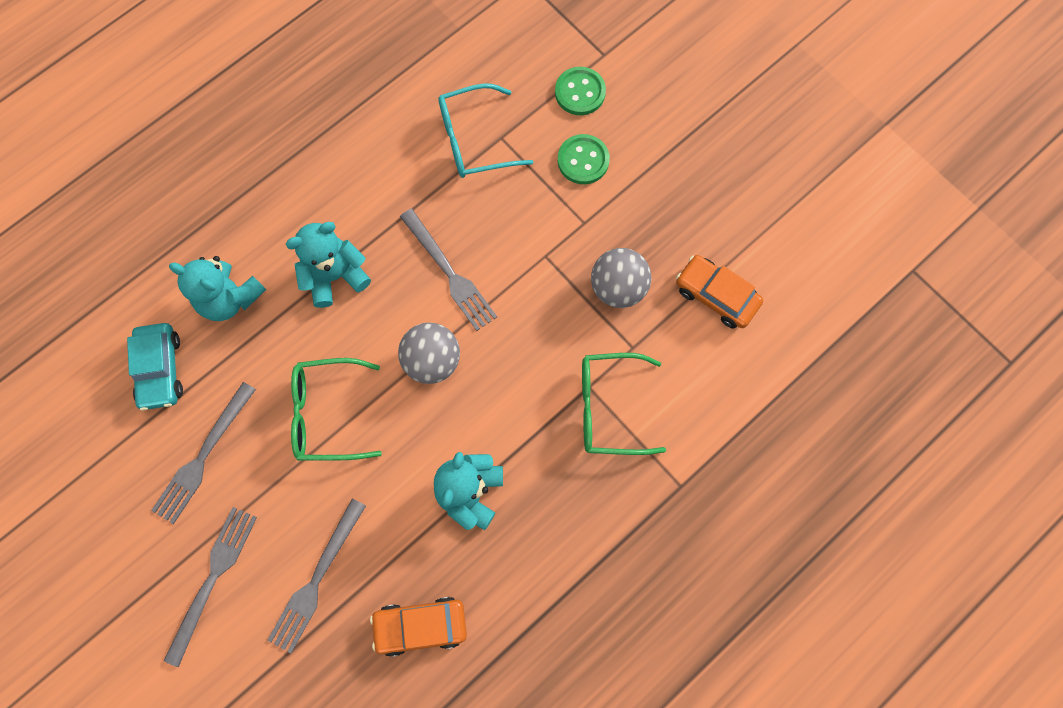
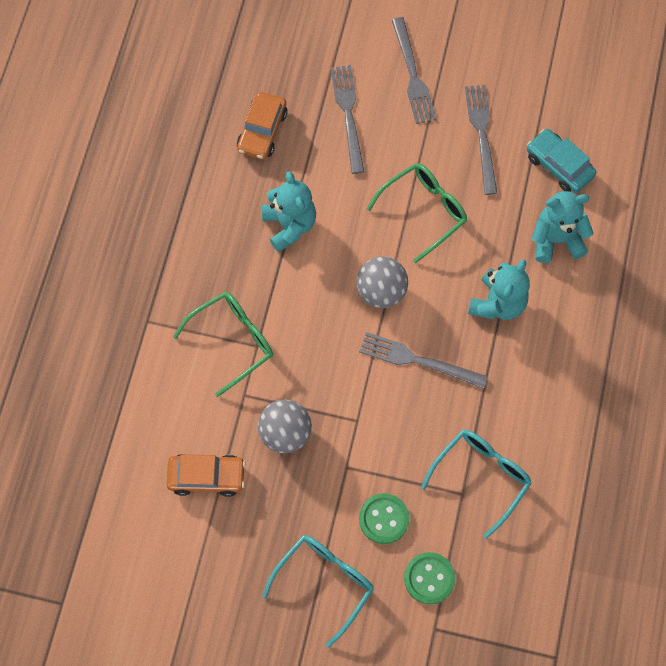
camera: 145 degrees right, 5 degrees down
(420, 625) = (262, 131): orange car -> orange car turned 150 degrees clockwise
(670, 143) = (324, 583): none -> turquoise glasses

